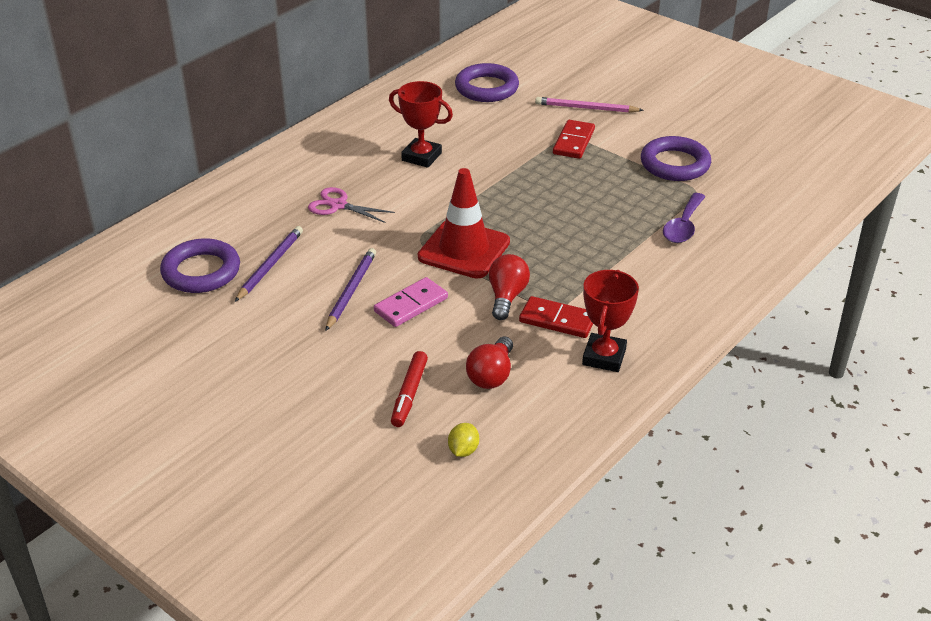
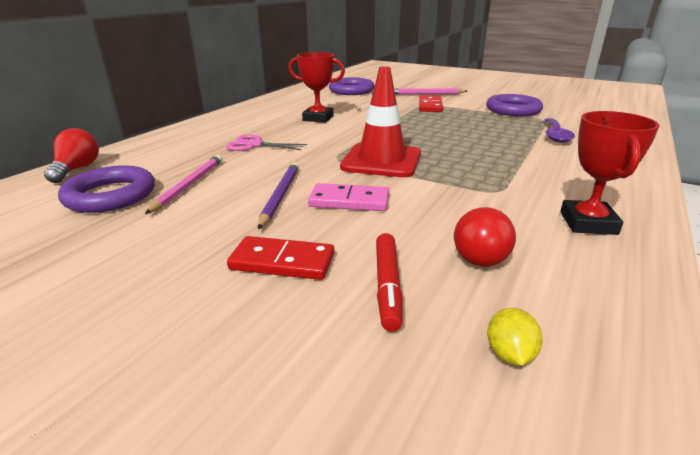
camera: 10 degrees left, 10 degrees down
(270, 265) = (189, 185): purple pencil -> pink pencil
(411, 305) = (349, 201): pink domino -> pink domino turned 60 degrees clockwise
(507, 297) = (444, 187): red light bulb -> red light bulb (77, 169)
(557, 320) = (509, 199): red domino -> red domino (282, 262)

